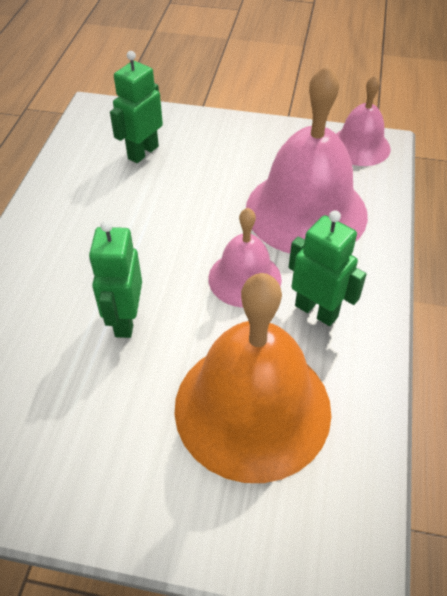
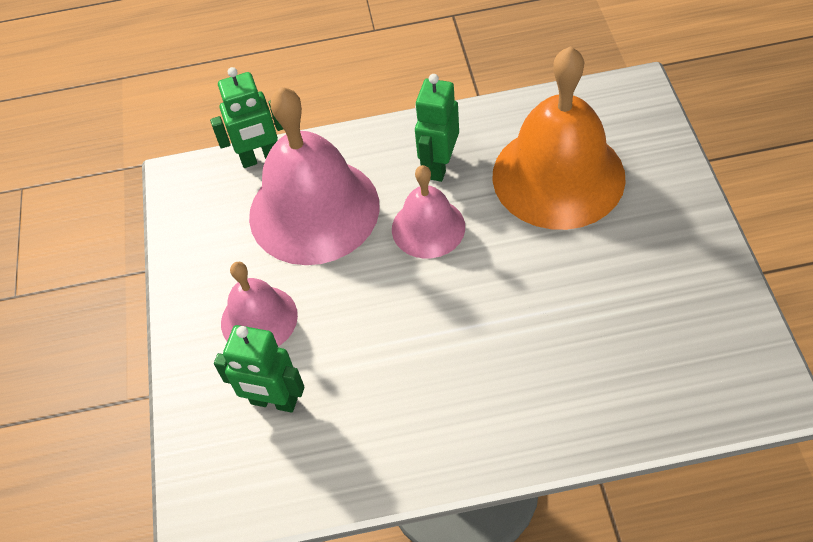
camera: 105 degrees left, 5 degrees up
(125, 320) = (527, 298): green robot -> green robot (260, 158)
(360, 146) = (189, 195): pink bell -> pink bell (259, 319)

